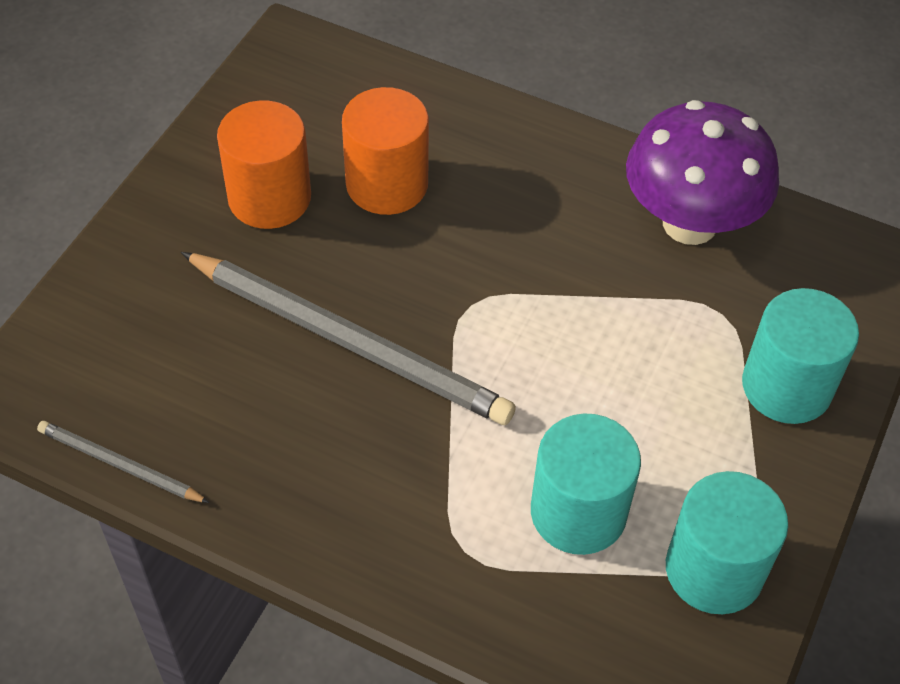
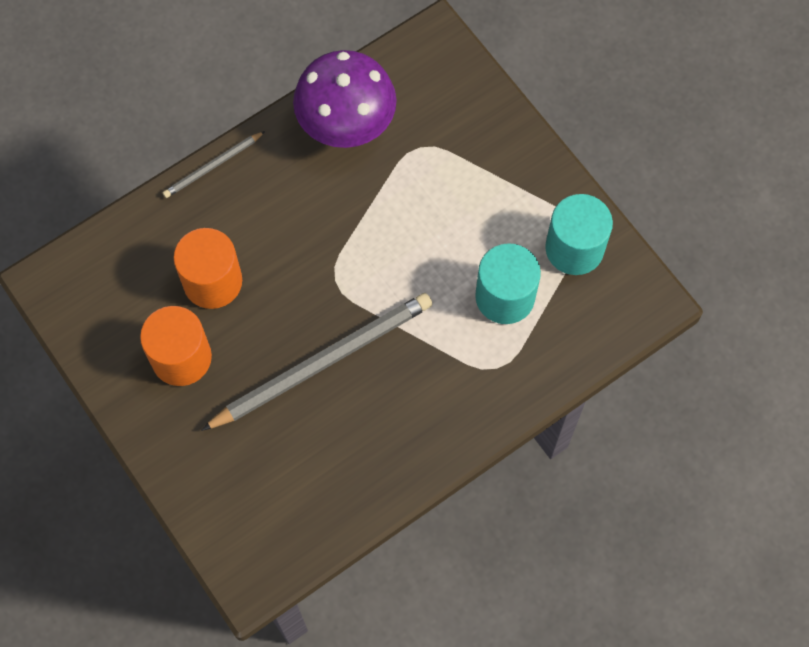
camera: 60 degrees left, 15 degrees up
(120, 465) = (338, 531): grey pencil -> grey pencil (213, 166)
(786, 386) = (486, 143): turquoise cylinder -> none

